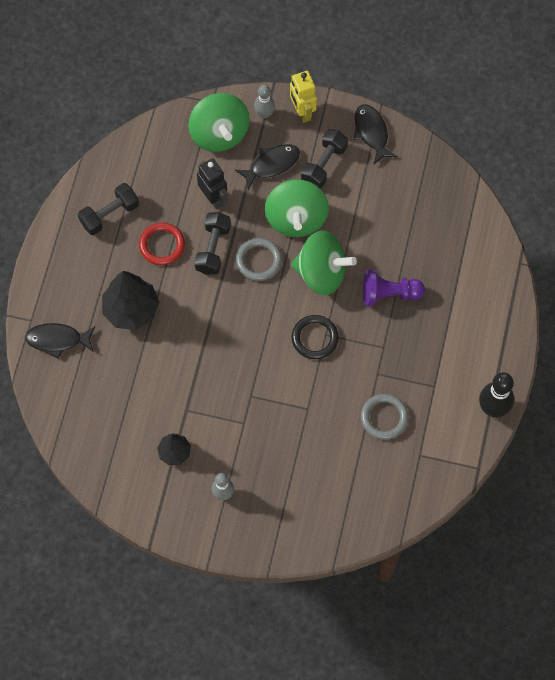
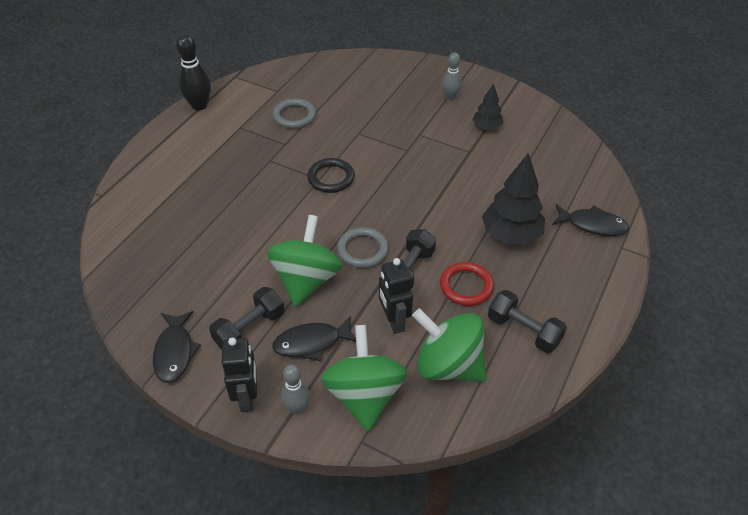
camera: 165 degrees left, 20 degrees down
(109, 215) = (523, 330): black dumbbell -> black dumbbell turned 60 degrees clockwise
(302, 112) = (247, 398): yellow robot -> black robot
(321, 273) = (301, 226): green spinning top -> green spinning top (448, 365)
(389, 294) = (242, 196): purple pawn -> none

